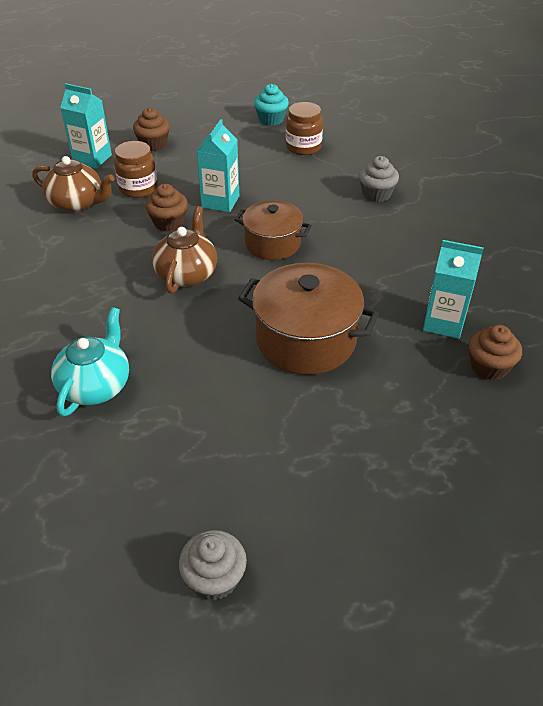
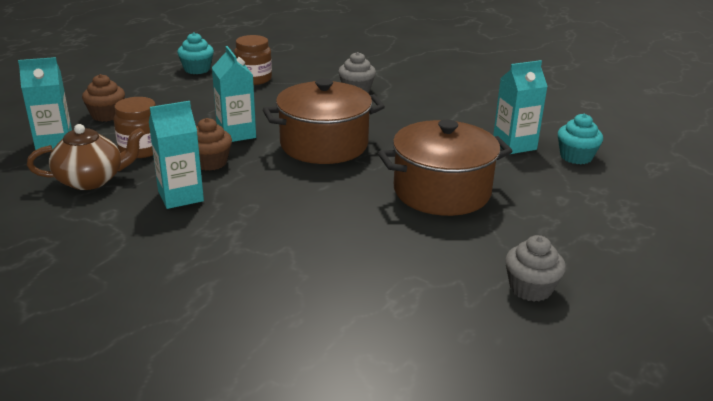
camera: 40 degrees left, 15 degrees down
(96, 385) = (322, 295): turquoise teapot -> none
(113, 245) = (180, 196): none -> turquoise carton
(187, 274) = (282, 189): brown teapot -> none
(214, 578) = (607, 360): grey cupcake -> grey cupcake (530, 288)
(272, 243) = (324, 145): brown pot -> brown pot, size x1.55
(489, 367) = (576, 157): brown cupcake -> turquoise cupcake

